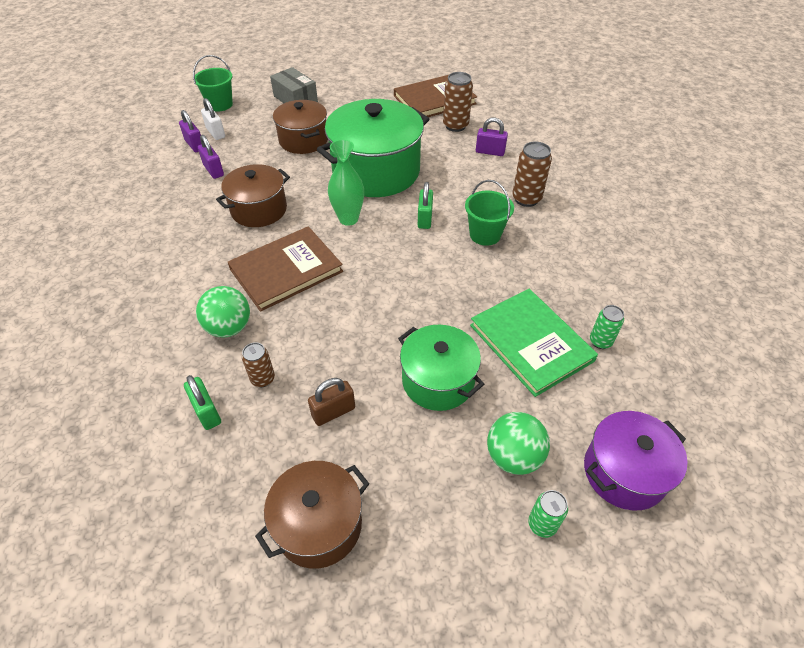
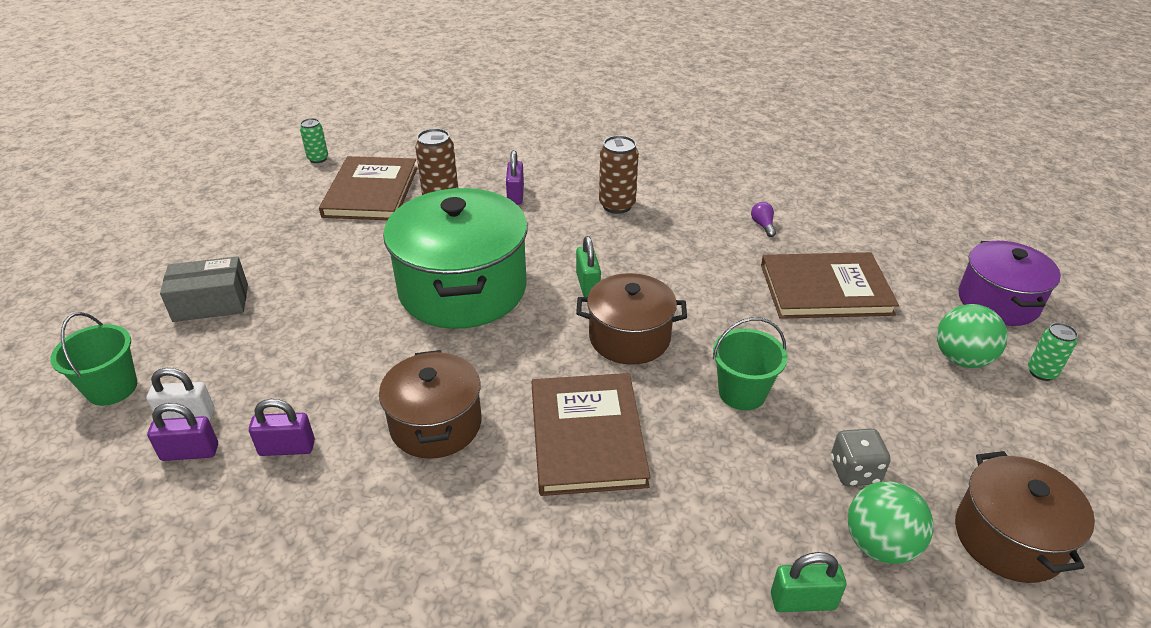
camera: 60 degrees left, 10 degrees down
(229, 327) = (659, 531): green ball -> green ball (879, 545)
(263, 379) = (772, 522): brown can -> none
(303, 140) = (323, 328): brown pot -> brown pot (629, 337)
(333, 412) = (854, 471): brown padlock -> grey dice
(348, 219) = (534, 345): green vase -> none
(424, 219) = (588, 284): green padlock -> green padlock turned 45 degrees clockwise
(438, 381) = (845, 371): green pot -> none
(485, 234) = (650, 254): green bucket -> green bucket (742, 393)
(490, 152) = (515, 195): purple padlock -> purple padlock turned 45 degrees counterclockwise
(530, 343) = (825, 289): green book -> brown book
(582, 282) = (763, 225): none -> purple light bulb
(600, 341) = (845, 249): green can -> green can (318, 159)

